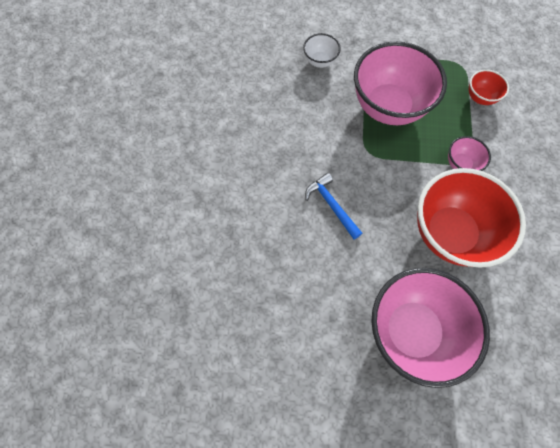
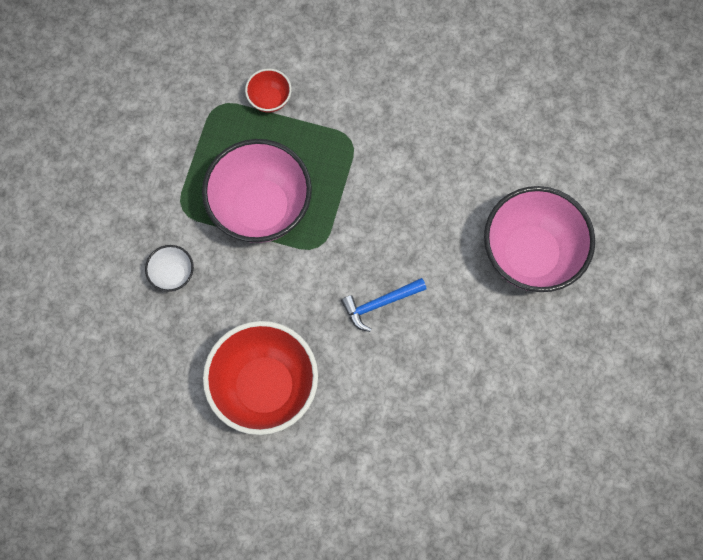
camera: 80 degrees left, 5 degrees up
(449, 233) = (434, 187): red bowl -> red bowl (265, 386)
(460, 164) = (354, 149): pink bowl -> none

